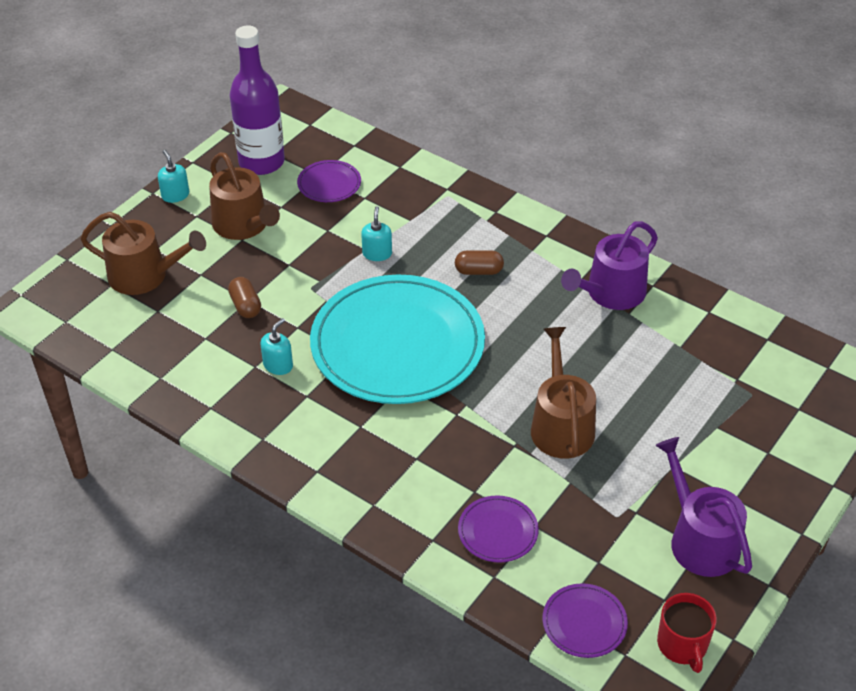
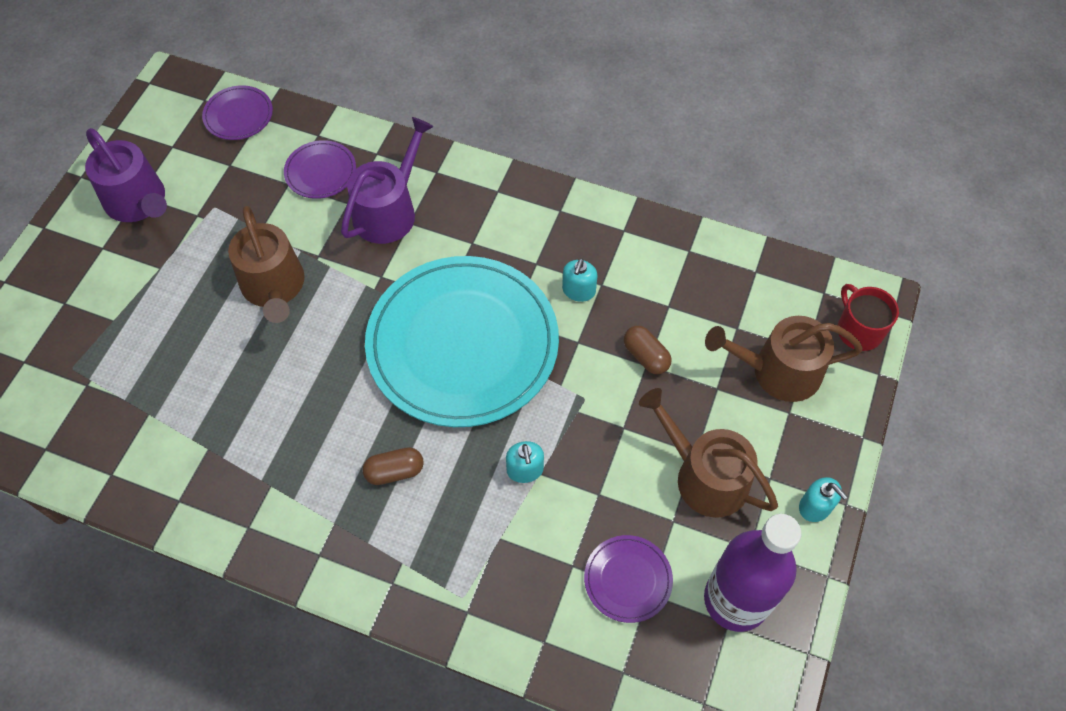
camera: 165 degrees right, 15 degrees up
(611, 293) = (230, 475): purple watering can -> purple watering can (389, 210)
(682, 645) = (158, 115): red mug -> red mug (858, 330)

